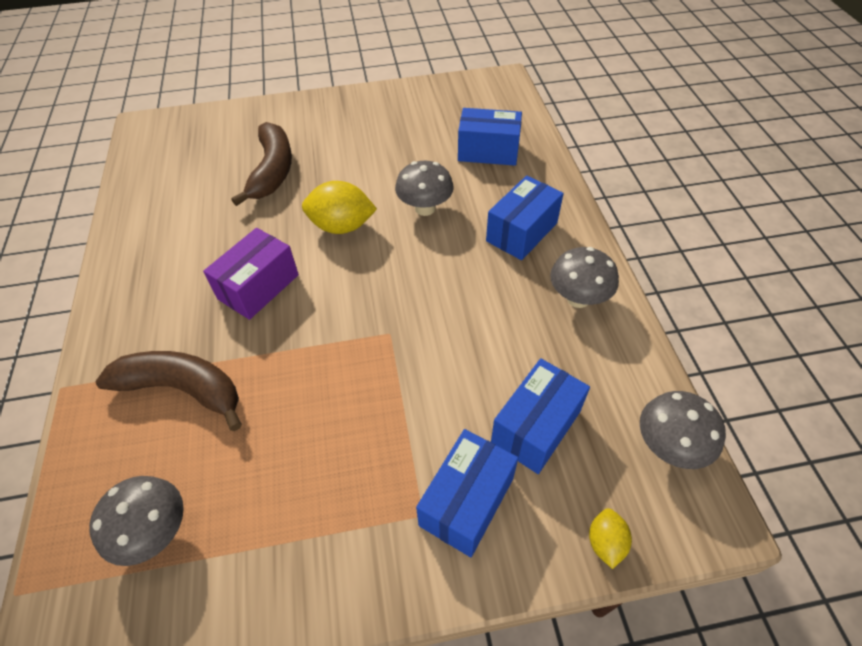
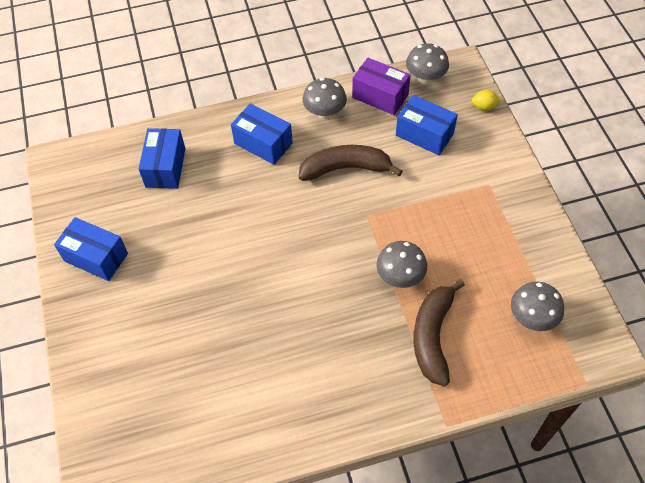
camera: 95 degrees left, 5 degrees up
(258, 287) = (332, 310): purple box -> purple box (380, 96)
(272, 171) = (187, 335): brown banana -> brown banana (346, 168)
(342, 226) = (261, 263): yellow lemon -> none
(425, 208) = (238, 206): grey mushroom -> grey mushroom (400, 277)
(466, 501) = (476, 165): blue box -> blue box (96, 257)

